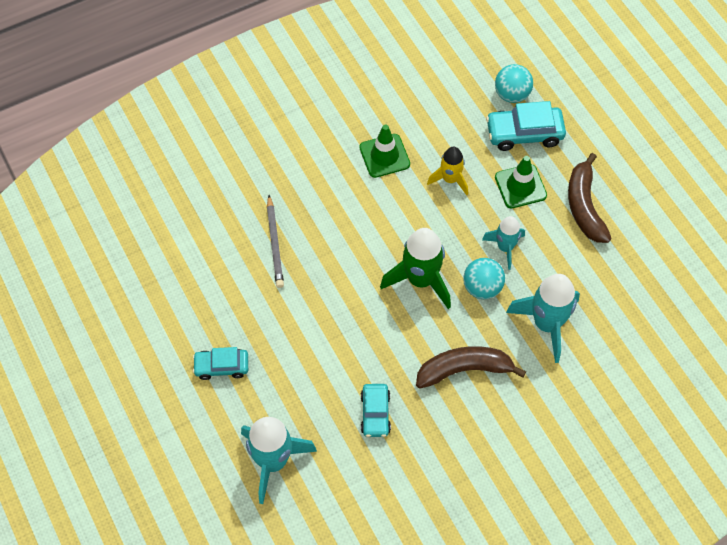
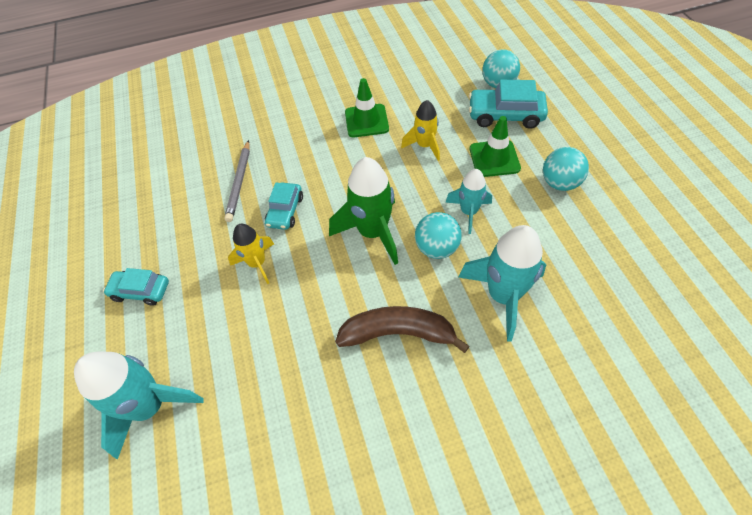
camera: 15 degrees right, 5 degrees down
(321, 325) = (257, 263): none -> yellow rocket
(375, 413) = (284, 368): turquoise car -> turquoise car (285, 211)
(584, 206) = (559, 183): brown banana -> turquoise ball

